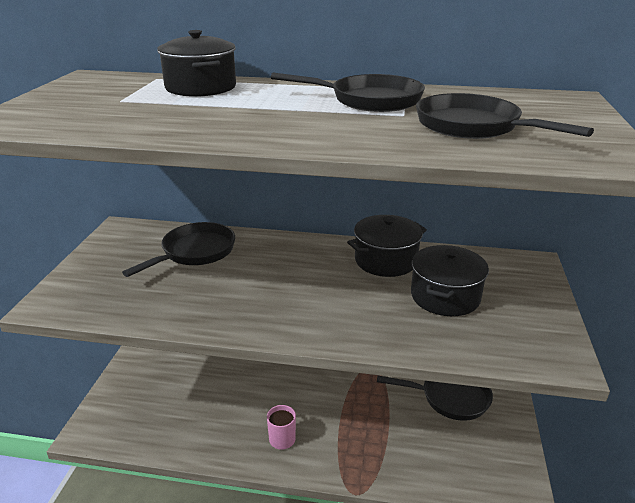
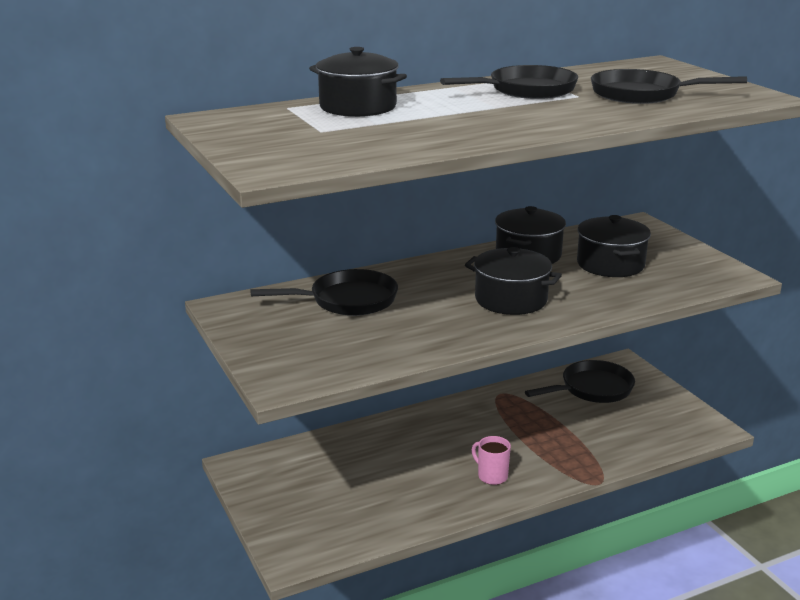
camera: 35 degrees left, 5 degrees down
(195, 252) = (347, 300): black pan -> black pan turned 75 degrees clockwise
(307, 298) = (511, 300): none -> black pot

